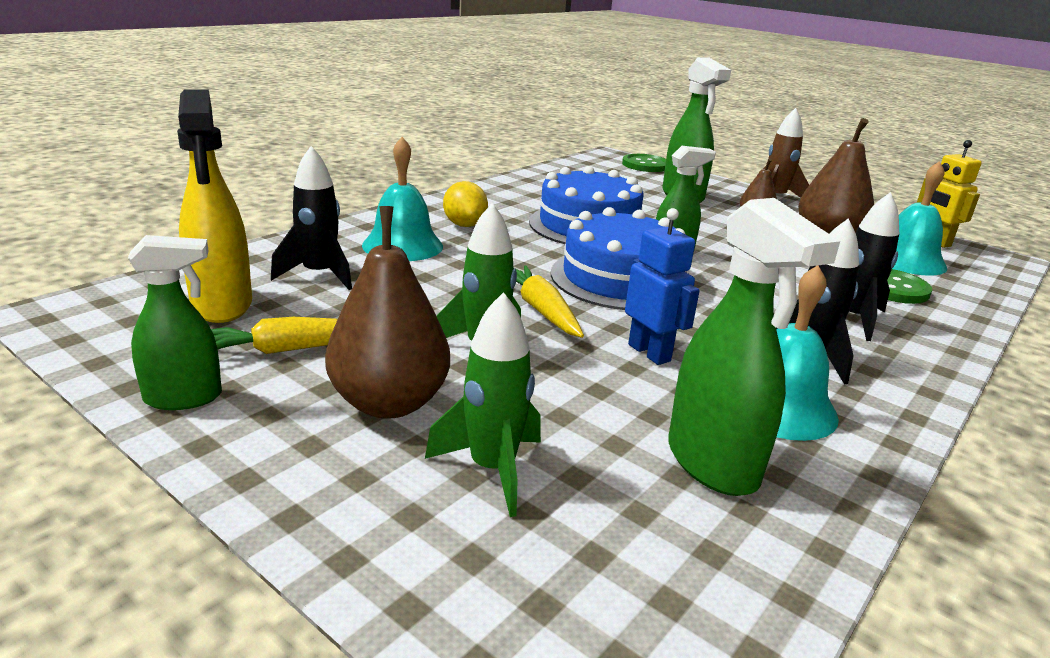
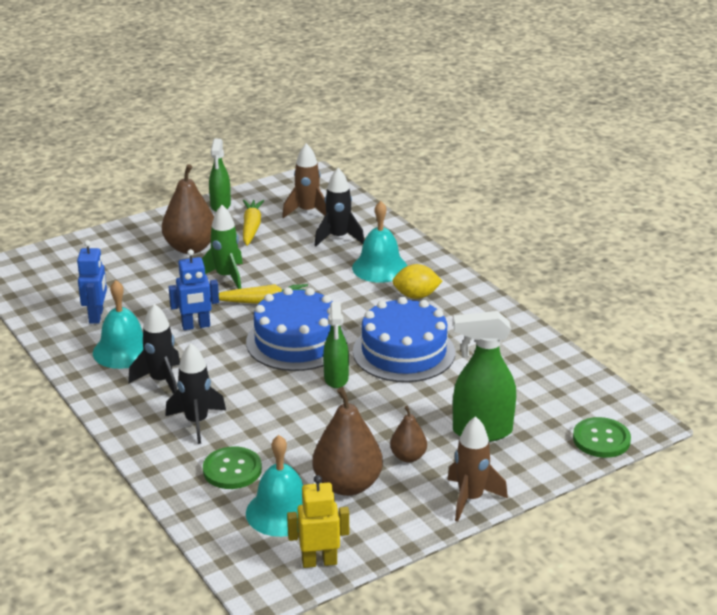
camera: 110 degrees right, 5 degrees up
(222, 305) = (307, 212): yellow spray bottle -> brown rocket
(492, 469) = (129, 265): green rocket -> none
(713, 464) = (96, 316): green spray bottle -> blue robot

